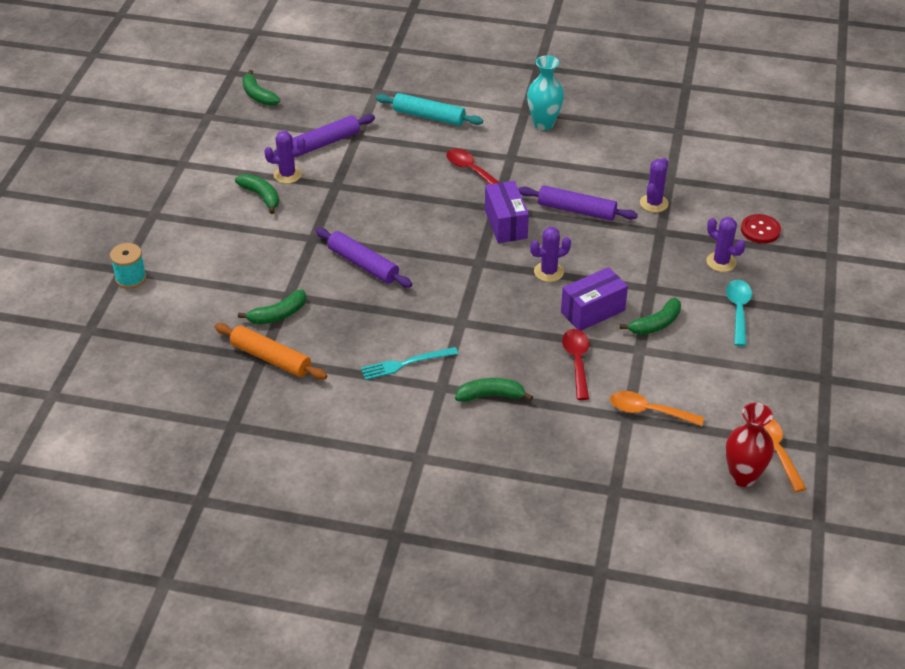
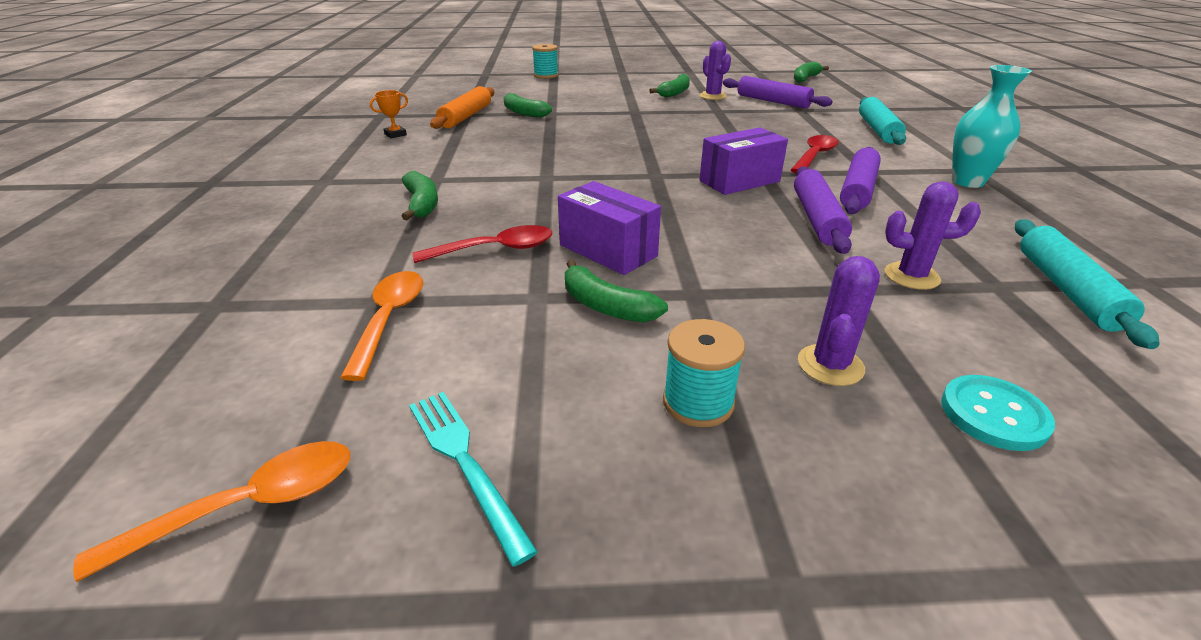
camera: 75 degrees right, 10 degrees down
(308, 412) = (395, 134): none -> orange trophy
(363, 264) = (612, 130): purple rolling pin -> purple rolling pin (857, 190)
(406, 363) = (470, 161): turquoise fork -> turquoise fork (465, 463)
(548, 272) = (670, 213): purple cactus -> none
(679, 159) = (1066, 290): none -> turquoise rolling pin
(738, 310) = (698, 402): turquoise spoon -> turquoise spool
(743, 476) = (183, 455): red vase -> none
(760, 230) = (993, 414): red button -> turquoise button

